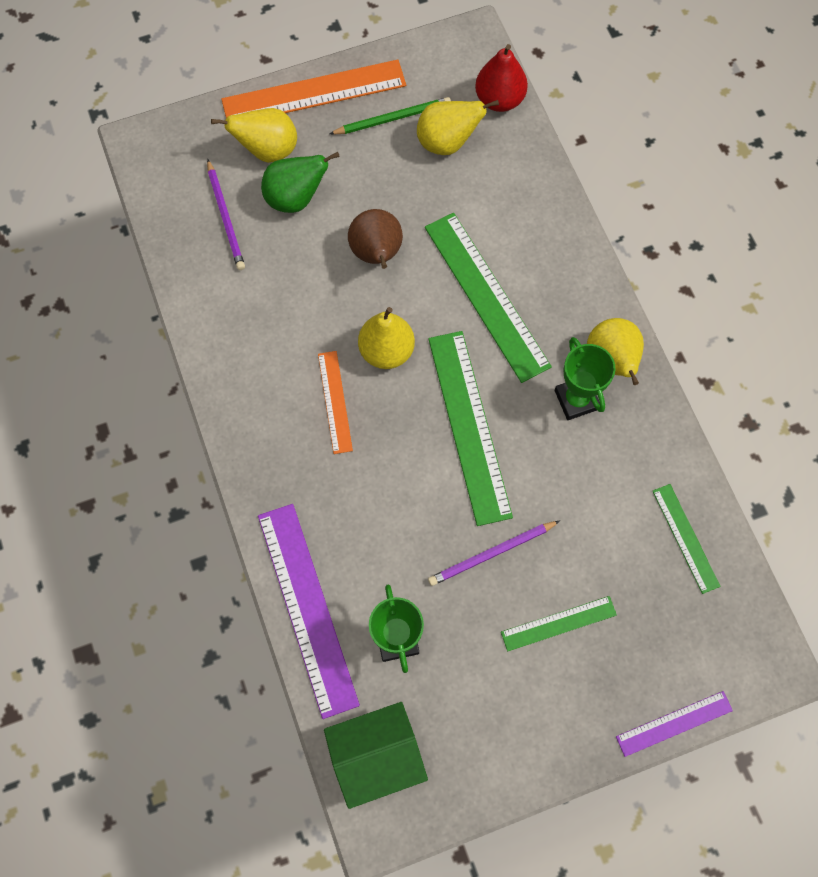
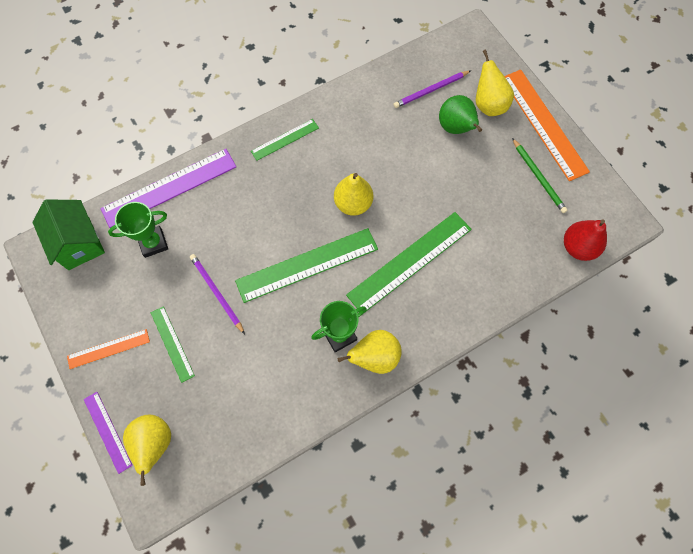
camera: 80 degrees right, 0 degrees up
(335, 401) = (310, 178): orange ruler -> orange ruler (108, 349)
(377, 254) = (425, 185): brown pear -> none
(447, 142) = (529, 216): yellow pear -> yellow pear (154, 443)
(685, 538) = (243, 427): green ruler -> green ruler (285, 139)

